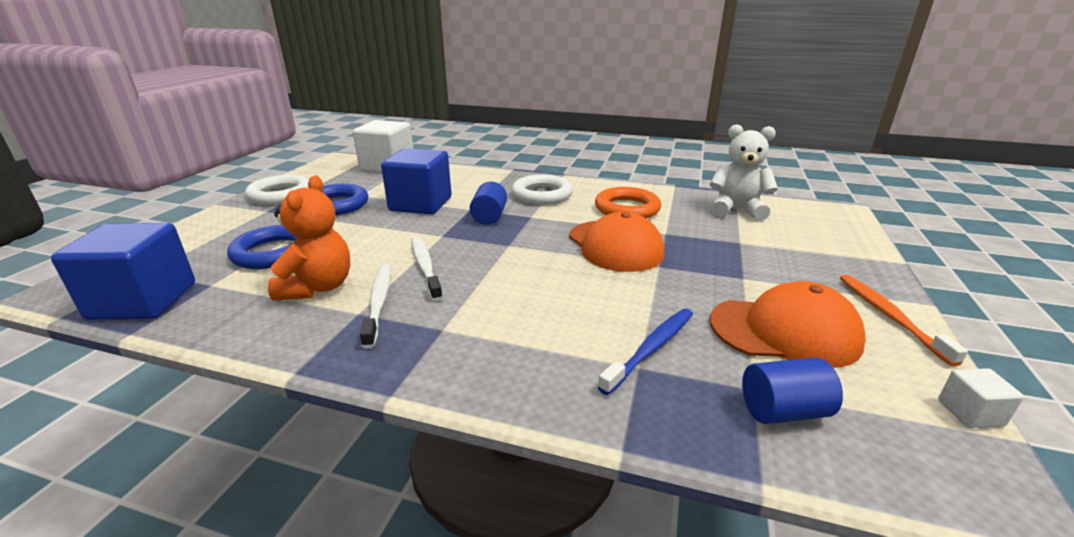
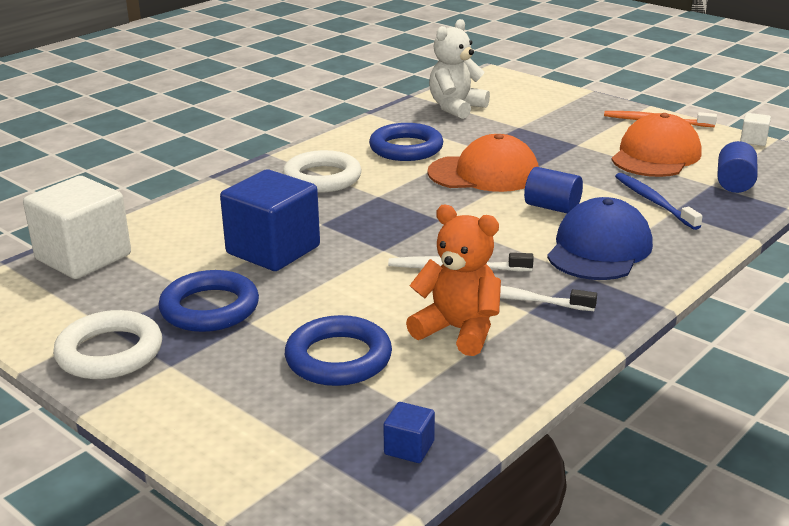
camera: 65 degrees left, 0 degrees up
(143, 301) = (409, 448): blue cube -> blue cube, size x0.43
(489, 217) = (358, 216): blue cylinder -> blue cylinder (552, 207)
(503, 330) = (599, 249): none -> blue cap
(627, 209) = (406, 148): orange ring -> blue ring

